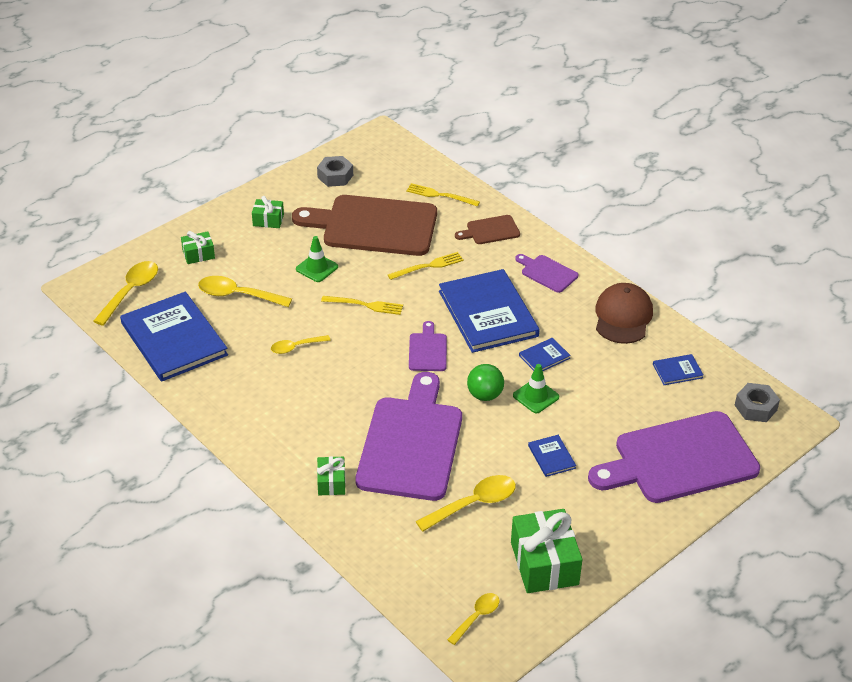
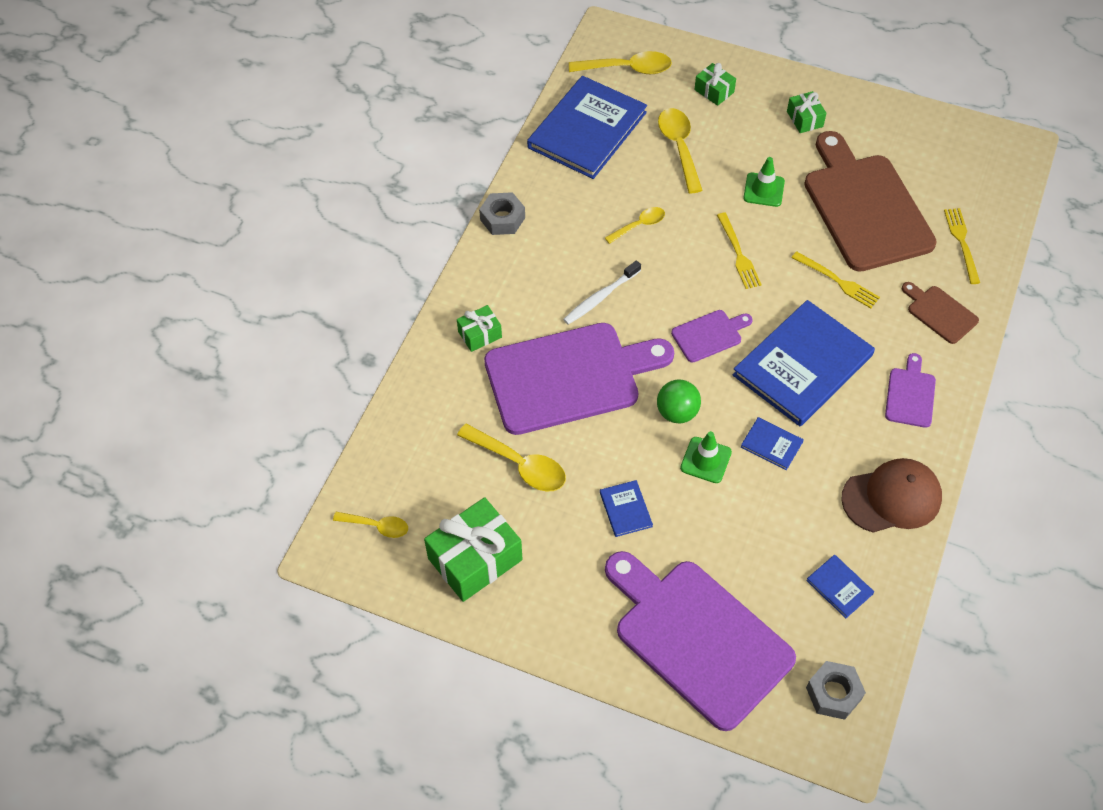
camera: 65 degrees right, 15 degrees up
(296, 347) = (639, 225): yellow spoon -> yellow spoon turned 105 degrees clockwise
(335, 176) = (917, 140): grey nut -> grey nut (502, 218)
(348, 396) = (600, 297): none -> white toothbrush
(551, 457) = (625, 509): blue book -> blue book turned 60 degrees counterclockwise

